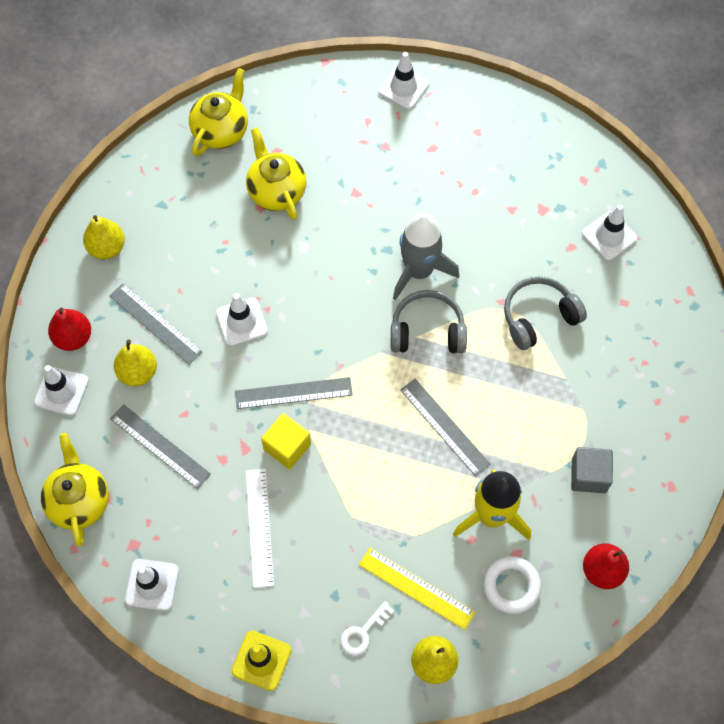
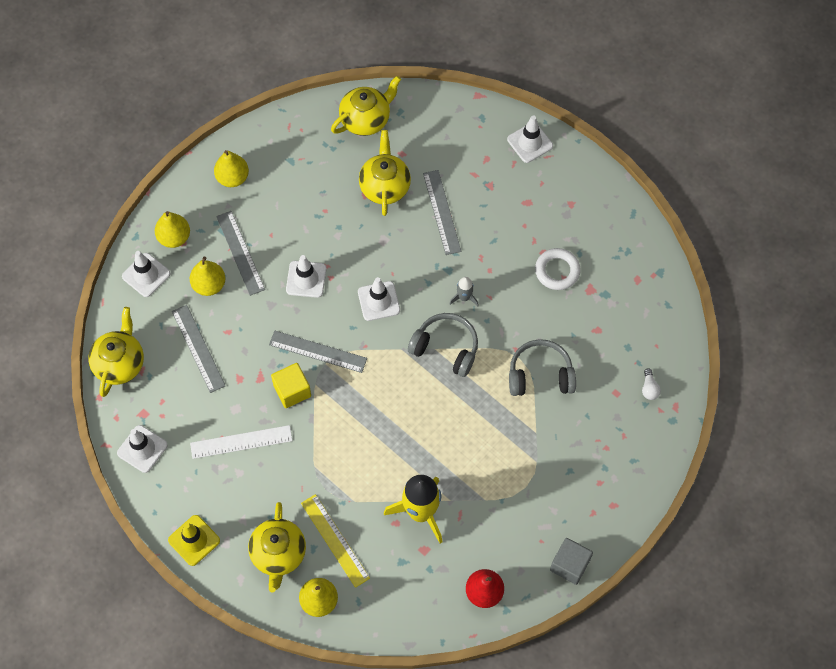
camera: 25 degrees right, 0 degrees up
(73, 337) = (174, 237): red pear -> yellow pear
(259, 527) = (241, 442): white ruler -> white ruler turned 60 degrees clockwise
(363, 632) = (278, 554): white key -> yellow teapot
(419, 271) = (464, 297): grey rocket -> grey rocket, size x0.47
(444, 426) = (420, 428): grey ruler -> grey ruler (442, 212)
(511, 586) = (407, 571): white ring -> white ring (557, 271)
(588, 475) = (513, 515): grey cube -> grey cube (569, 565)
(609, 236) = (633, 334): white traffic cone -> white traffic cone (378, 301)
(654, 283) = (649, 388): none -> white light bulb

